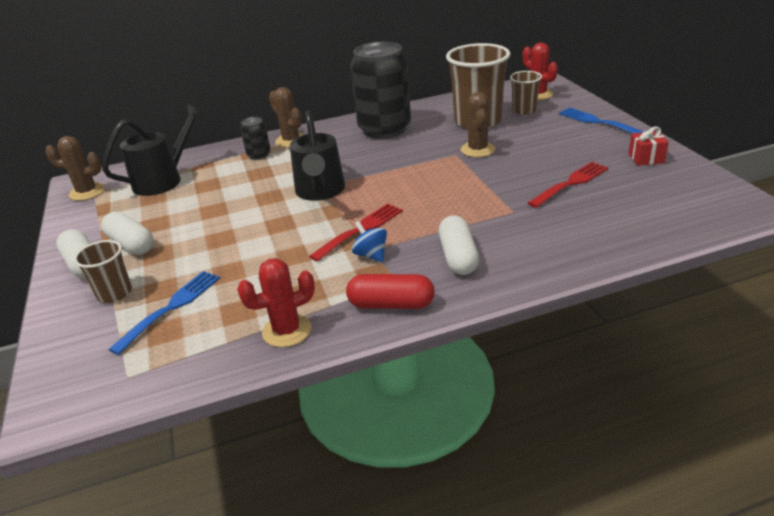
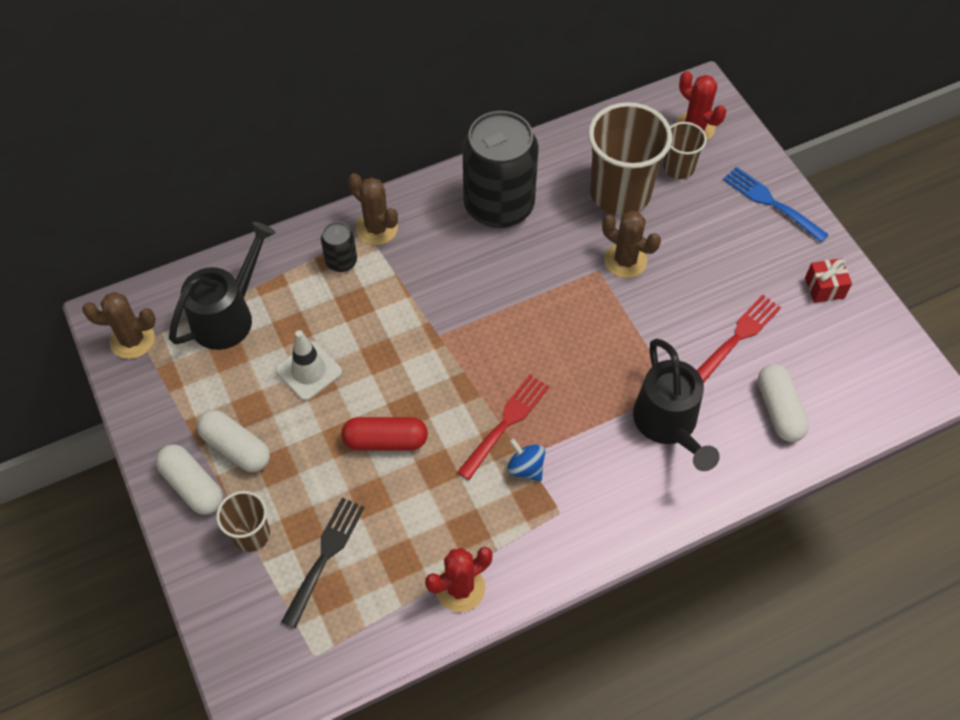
camera: 10 degrees left, 25 degrees up
(171, 308) = (325, 557): blue fork -> black fork
(210, 205) = (309, 371): none -> white traffic cone
(320, 192) = (442, 347): black watering can -> black watering can (668, 425)
(391, 304) = (560, 547): red capsule -> red capsule (385, 440)
(458, 257) = (621, 471): white capsule -> white capsule (779, 410)
(478, 150) = (625, 261): brown cactus -> brown cactus turned 45 degrees counterclockwise

